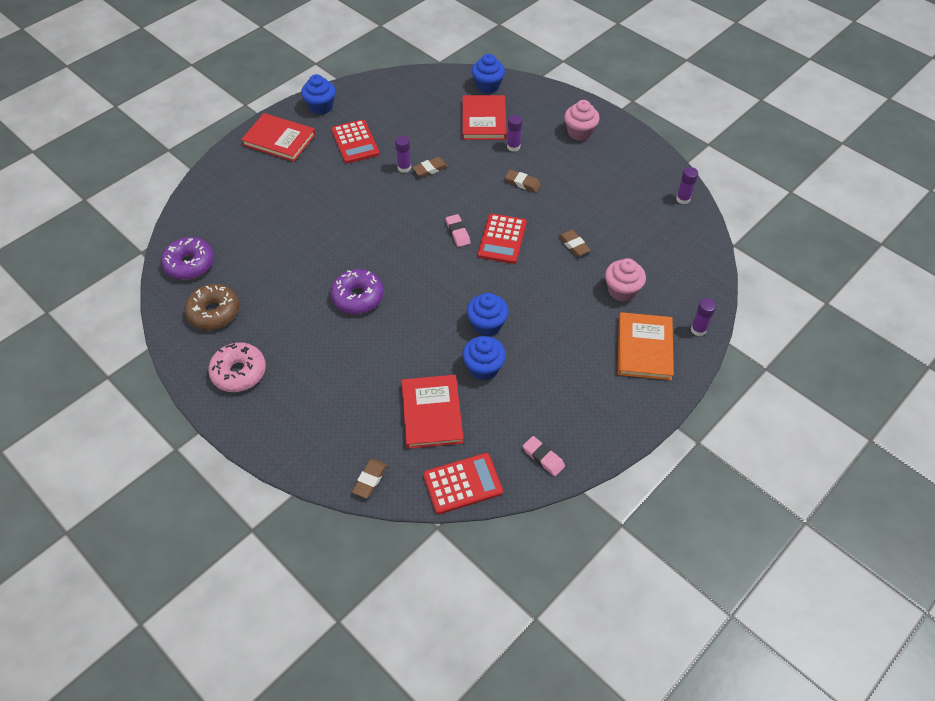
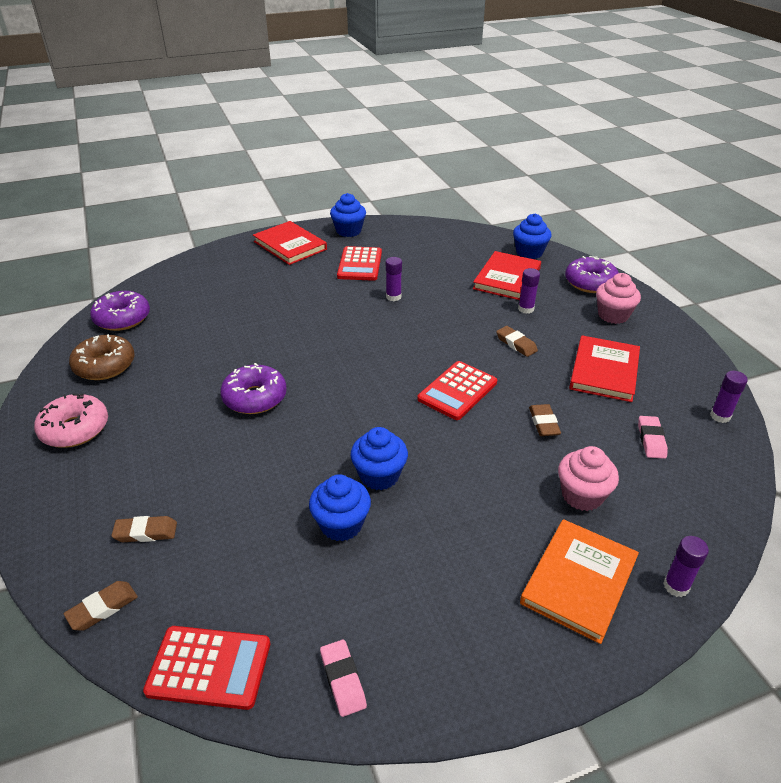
camera: 25 degrees right, 15 degrees down
(430, 169) = (419, 305): brown eraser -> brown eraser (146, 532)
(432, 413) = (239, 555): red book -> red book (604, 371)
(457, 232) = (410, 369): pink eraser -> pink eraser (651, 440)
(549, 104) = (590, 283): none -> purple donut

